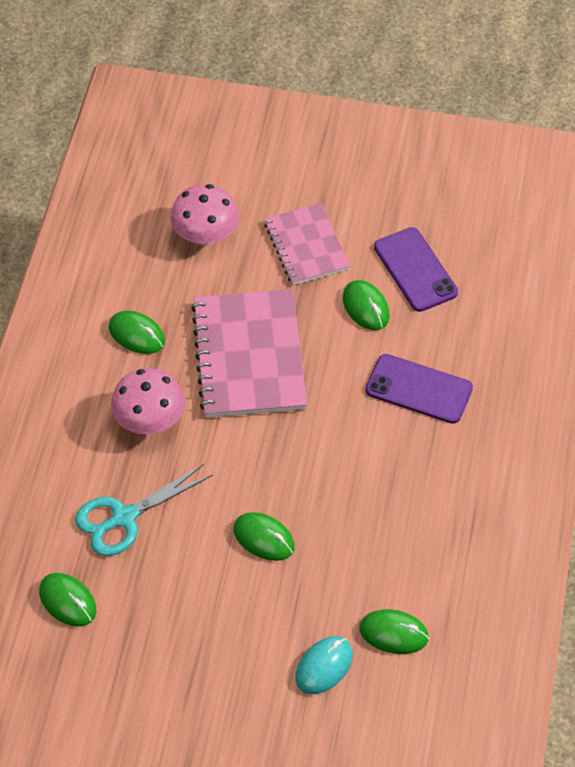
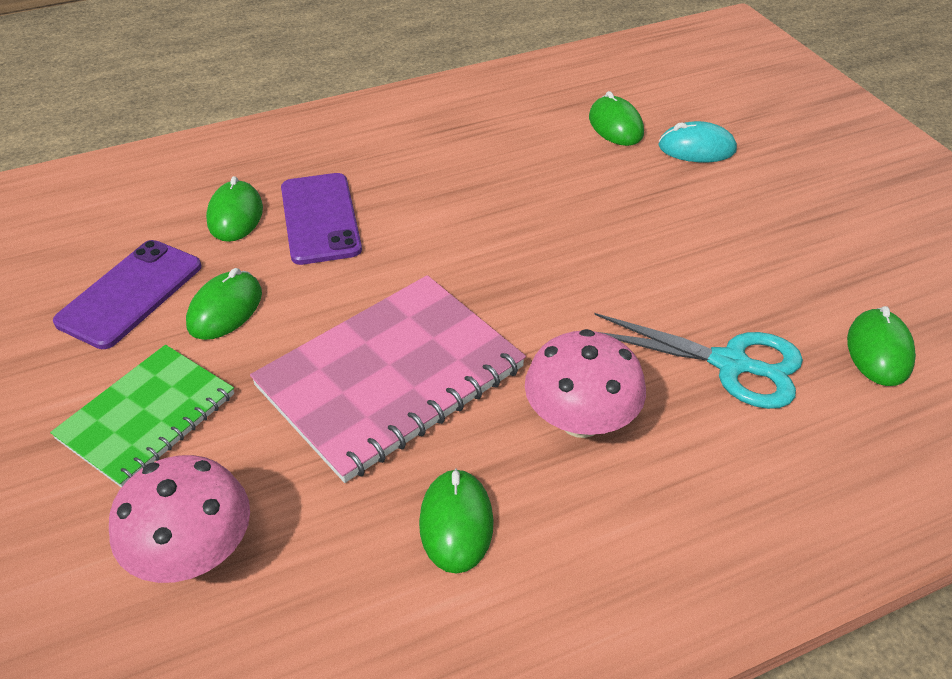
camera: 125 degrees left, 10 degrees down
(264, 538) = (620, 242): green mouse -> green mouse (235, 215)
(306, 246) = (147, 417): pink notebook -> green notebook

